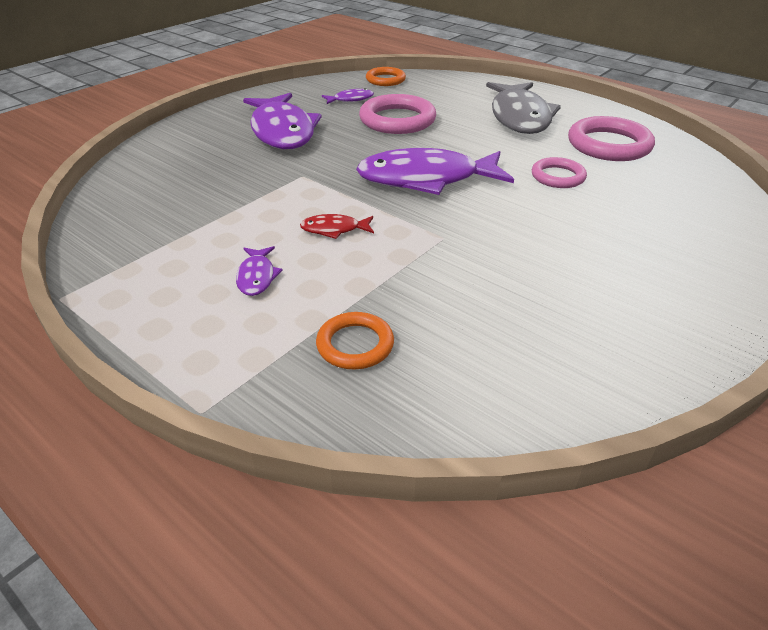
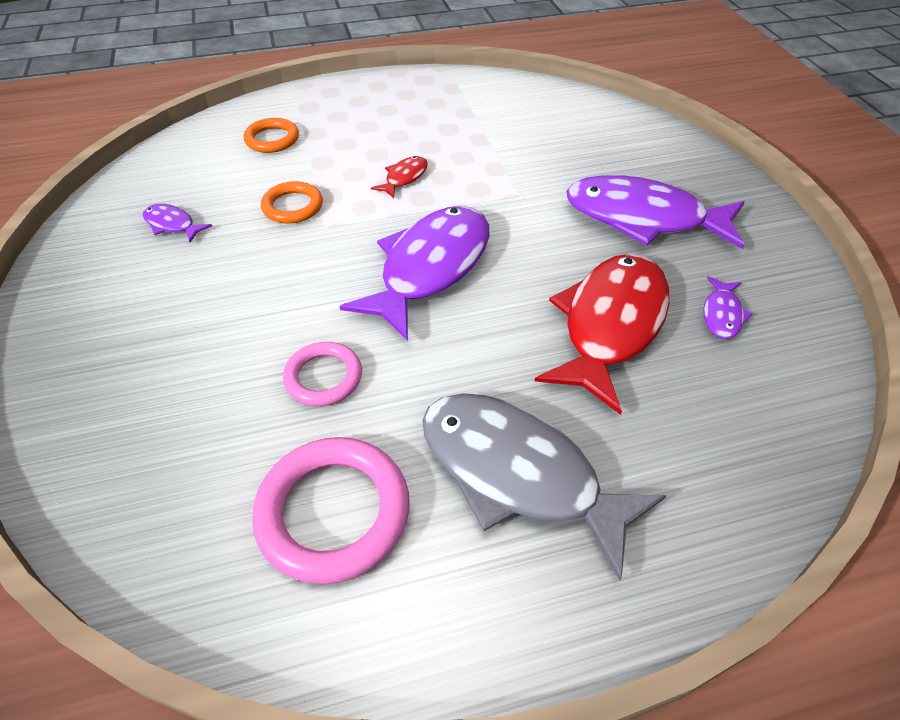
camera: 125 degrees right, 10 degrees up
(257, 277) = (384, 128): purple fish -> purple fish (172, 224)
(385, 80) = (800, 396): orange ring -> orange ring (293, 206)
(397, 120) = (610, 325): pink ring -> red fish

